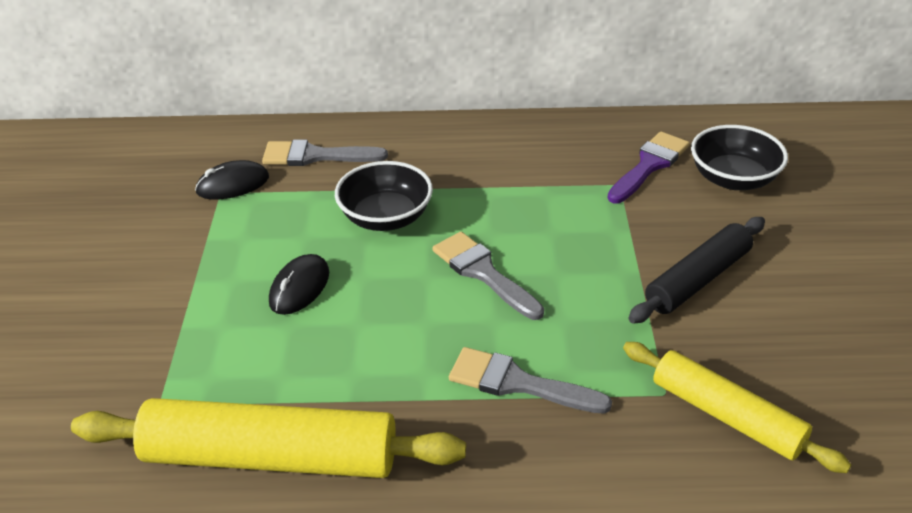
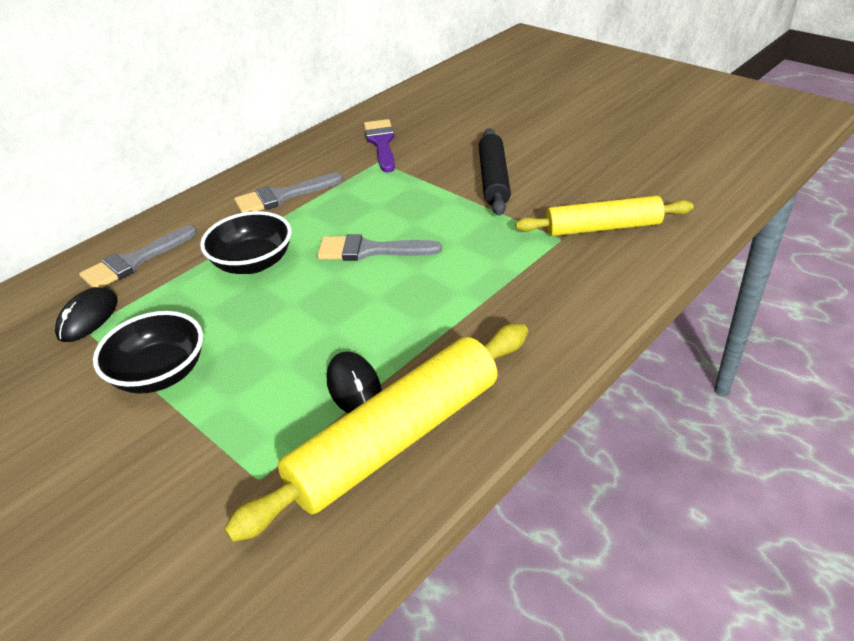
camera: 45 degrees left, 0 degrees up
(299, 288) = (254, 339): black mouse -> black mouse (354, 387)
(518, 383) = (481, 288): grey brush -> grey brush (282, 196)
(733, 179) = (437, 125): black bowl -> black bowl (160, 373)

